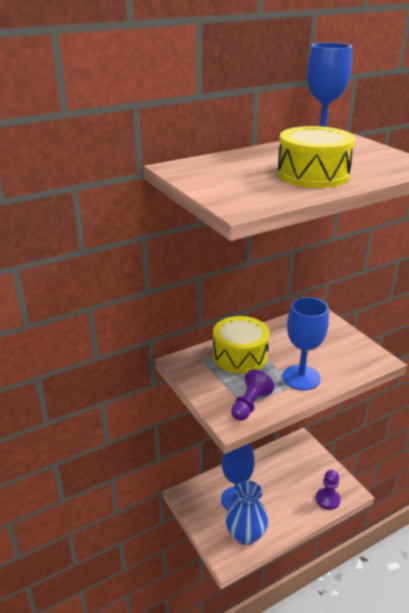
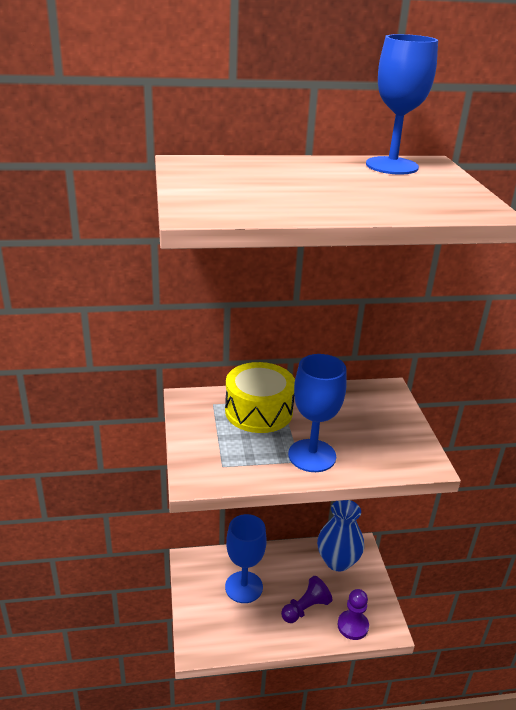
camera: 20 degrees right, 0 degrees up
(245, 534) = (232, 629): blue vase -> blue vase (337, 561)
(250, 405) = (229, 467): purple pawn -> purple pawn (305, 608)
(313, 175) = (330, 196): yellow drum -> none

